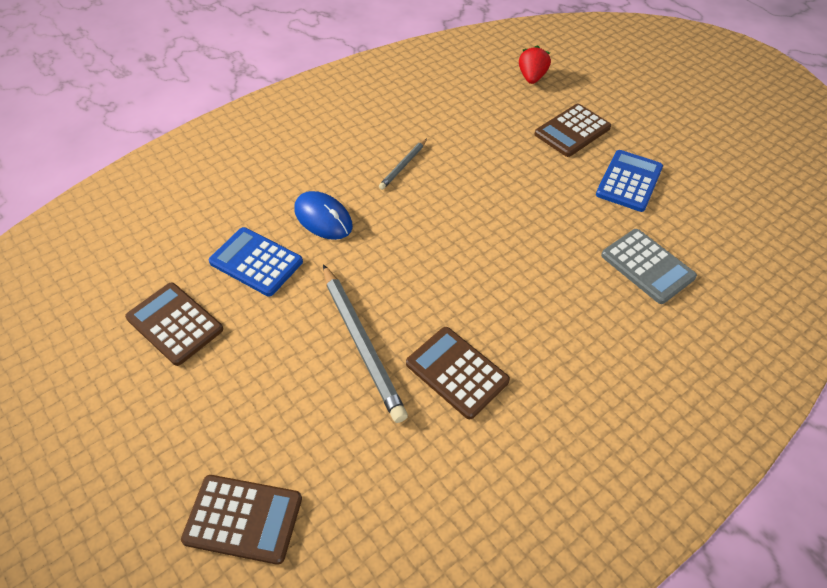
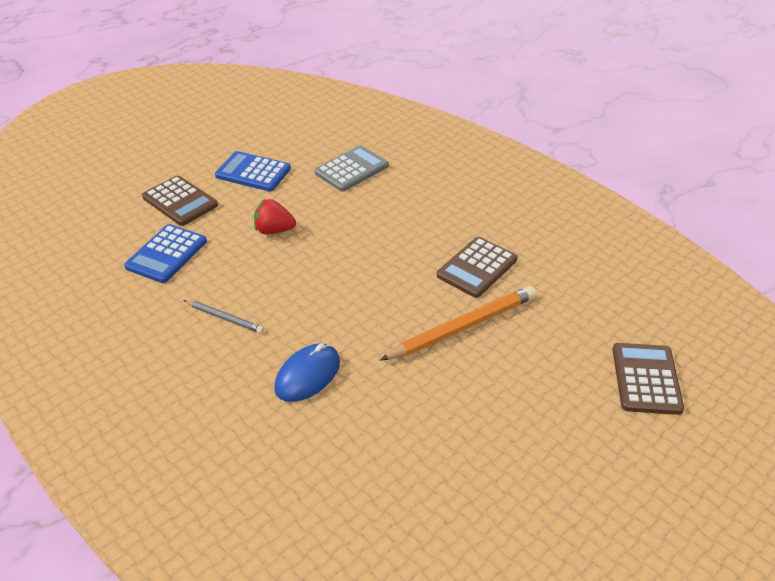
camera: 95 degrees left, 10 degrees down
(175, 324) = (473, 478): brown calculator -> none
(256, 262) = (377, 423): blue calculator -> blue calculator (166, 254)
(362, 343) = (463, 327): grey pencil -> orange pencil
(531, 77) = (84, 226): red strawberry -> red strawberry (274, 230)

